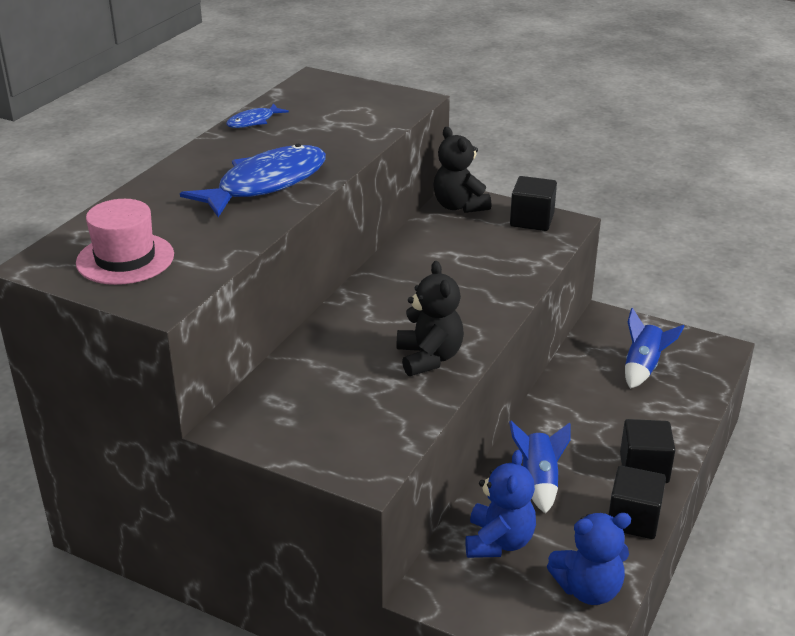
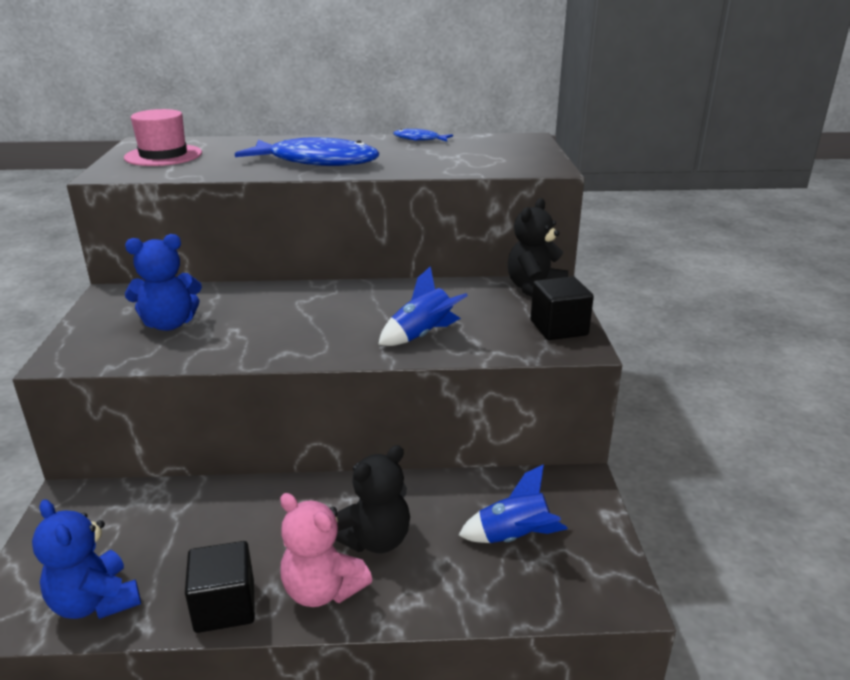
camera: 60 degrees right, 5 degrees down
(429, 358) = (255, 341): black teddy bear -> black teddy bear (375, 540)
(498, 542) = (150, 518): blue teddy bear -> blue teddy bear (169, 324)
(539, 481) = (254, 517): blue rocket -> blue rocket (422, 335)
(644, 468) = (322, 590): black cube -> pink teddy bear

